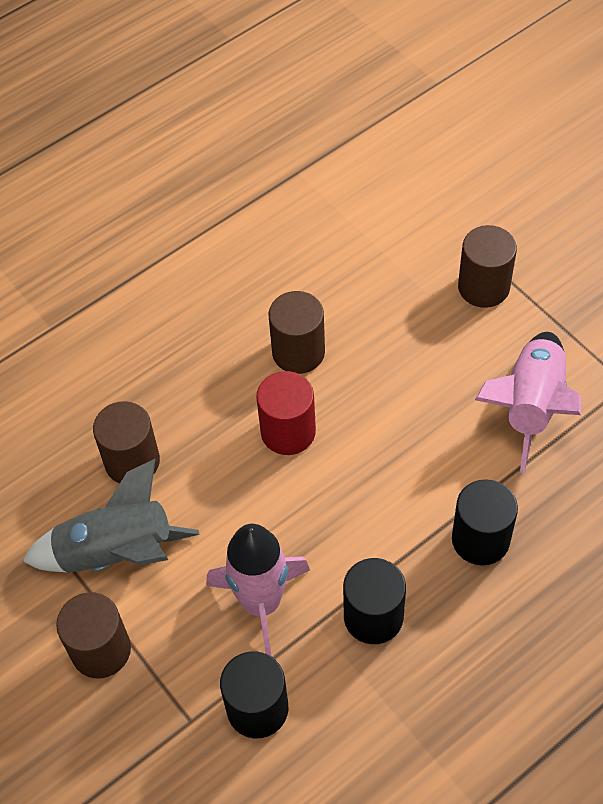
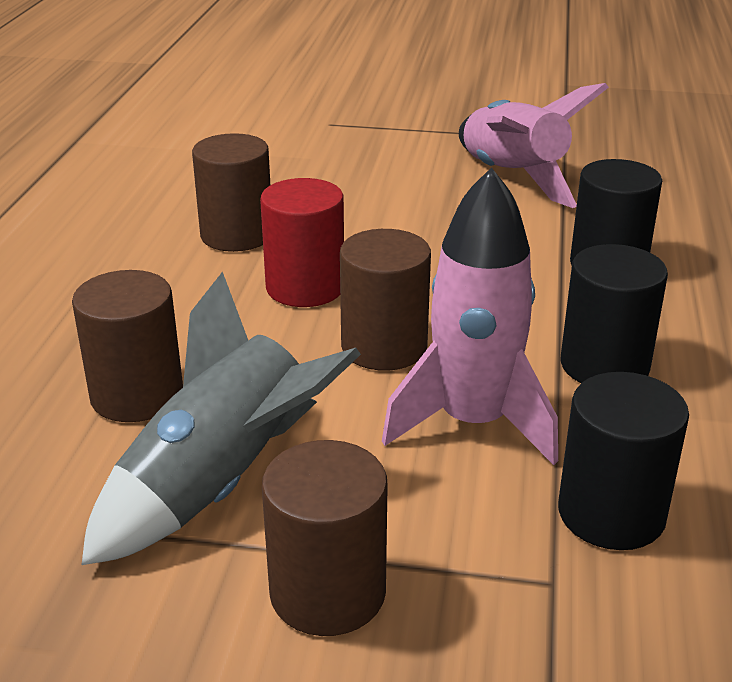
camera: 45 degrees left, 25 degrees down
(483, 287) = (362, 137): brown cylinder -> brown cylinder (384, 347)

